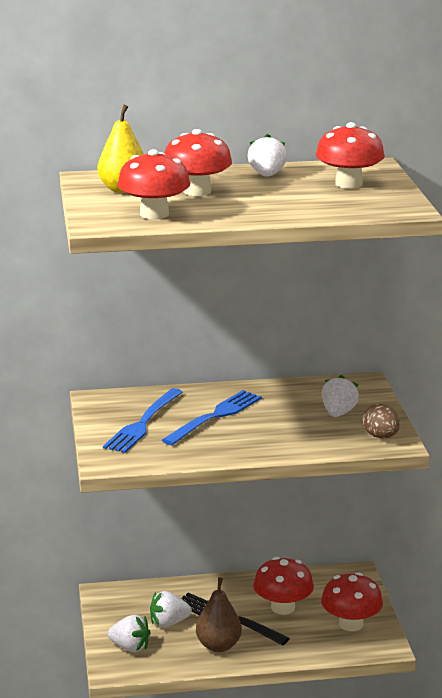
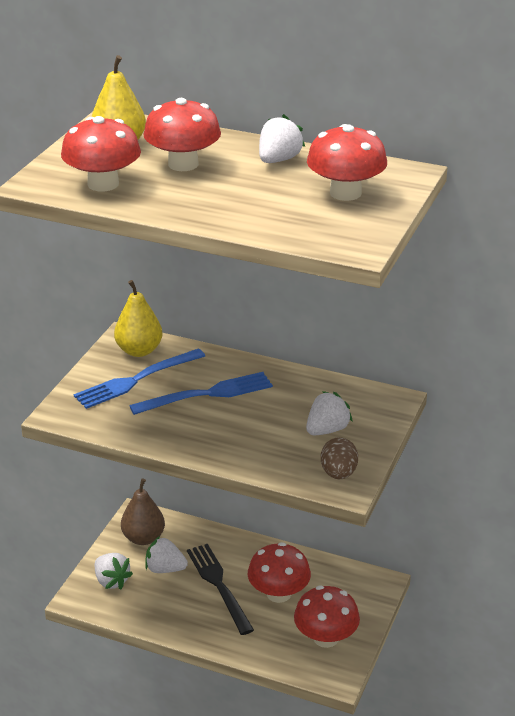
camera: 30 degrees right, 10 degrees up
(119, 404) = (139, 350): none -> yellow pear
(218, 646) = (186, 611): brown pear -> brown pear (143, 538)

